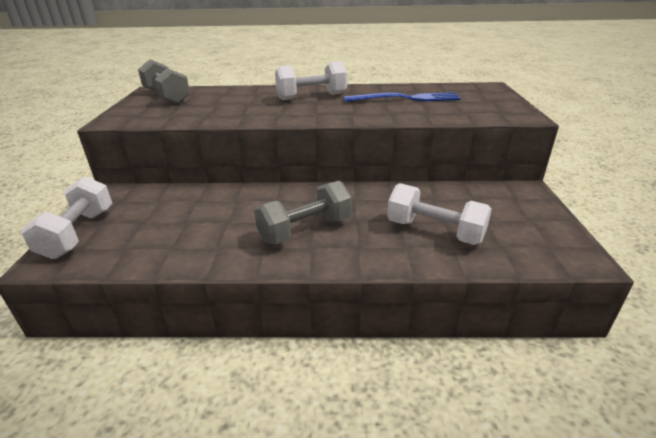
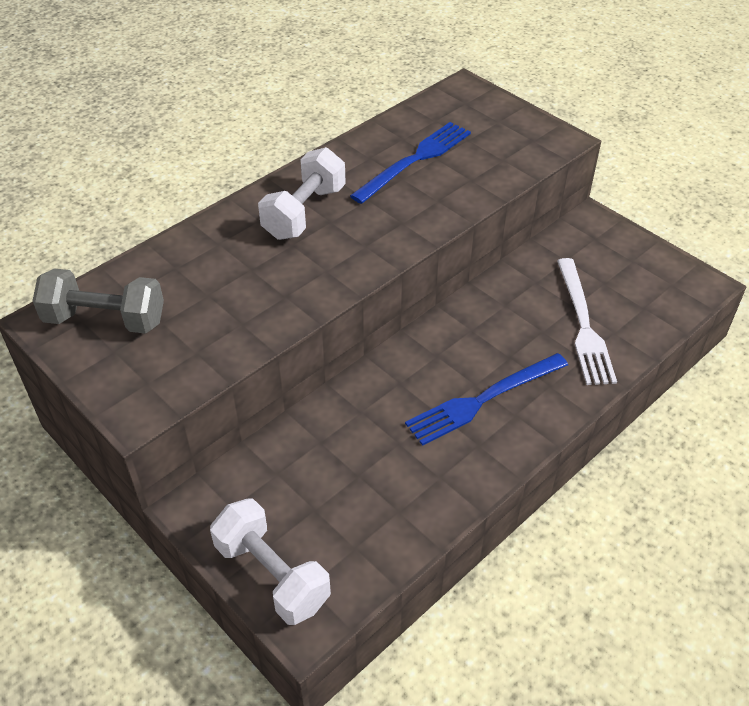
camera: 45 degrees left, 15 degrees up
(305, 230) = (483, 399): grey dumbbell -> blue fork
(434, 231) = (583, 325): white dumbbell -> white fork

